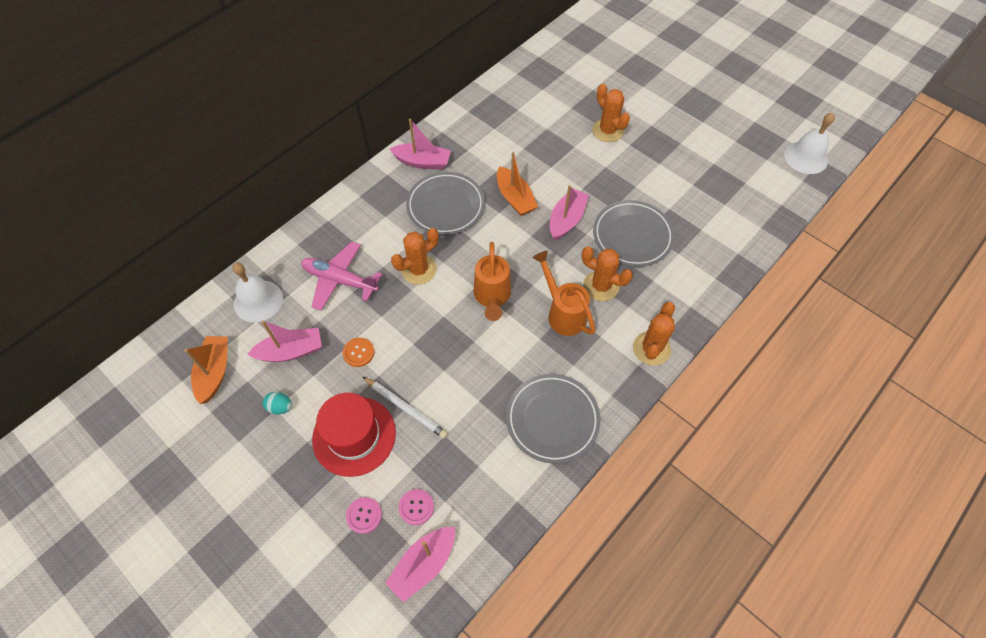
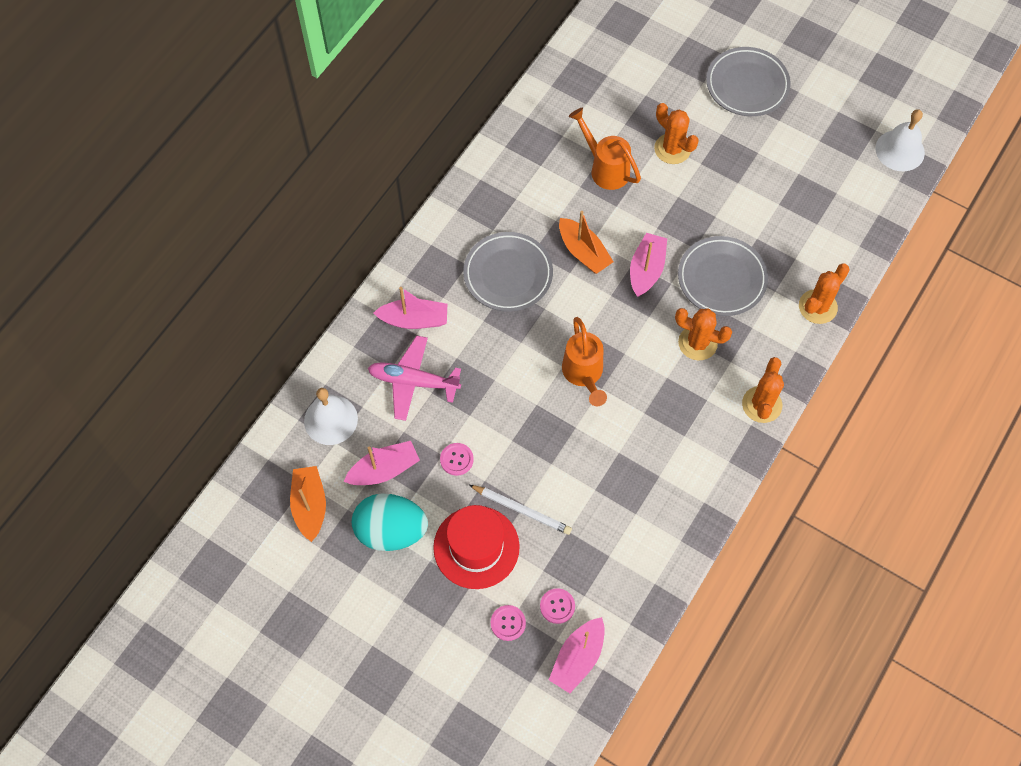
camera: 10 degrees left, 5 degrees up
(280, 407) = (391, 531): turquoise egg -> turquoise egg, size x2.44
(358, 352) = (456, 459): orange button -> pink button
(419, 270) = (497, 355): orange cactus -> orange cactus (817, 307)
(423, 162) = (468, 222): pink boat -> pink boat (414, 320)
(552, 420) = (673, 497): grey plate -> grey plate (747, 85)
(563, 312) = (662, 380): orange watering can -> orange watering can (605, 168)

